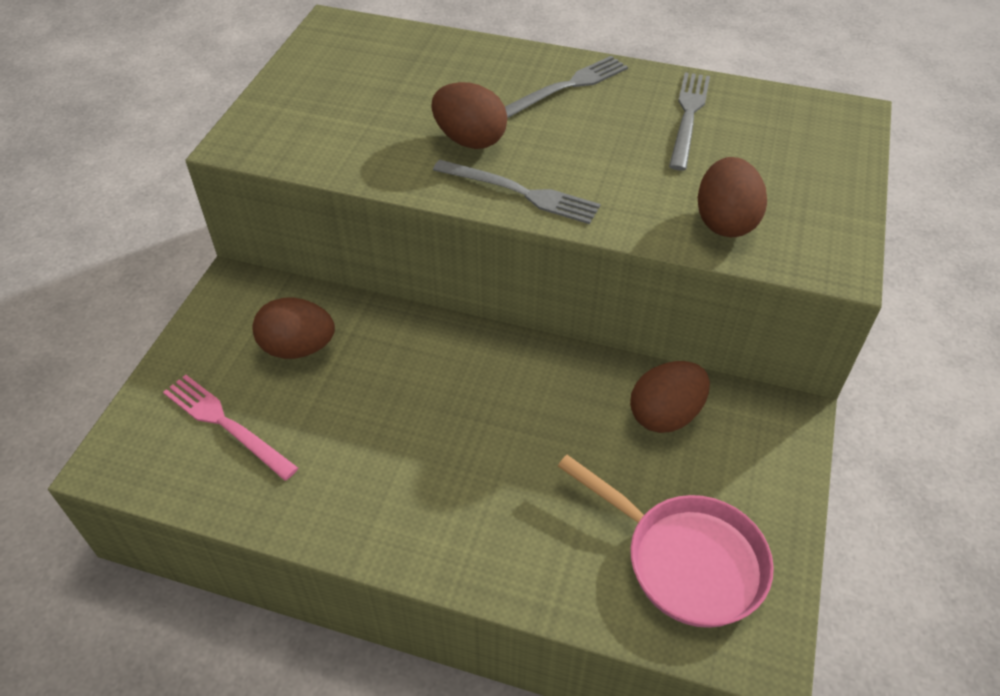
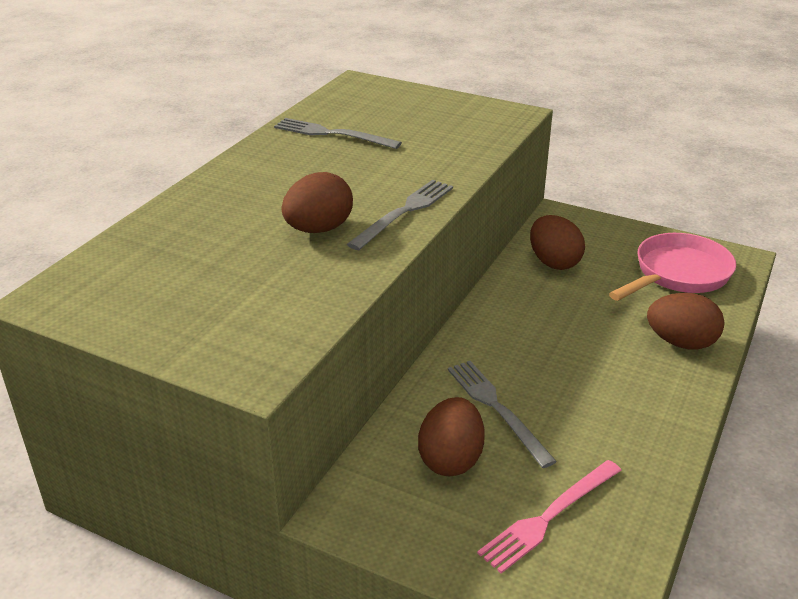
camera: 80 degrees left, 15 degrees down
(567, 87) = (262, 176): grey fork -> grey fork (497, 408)
(725, 222) = (463, 140): brown egg -> brown egg (681, 342)

